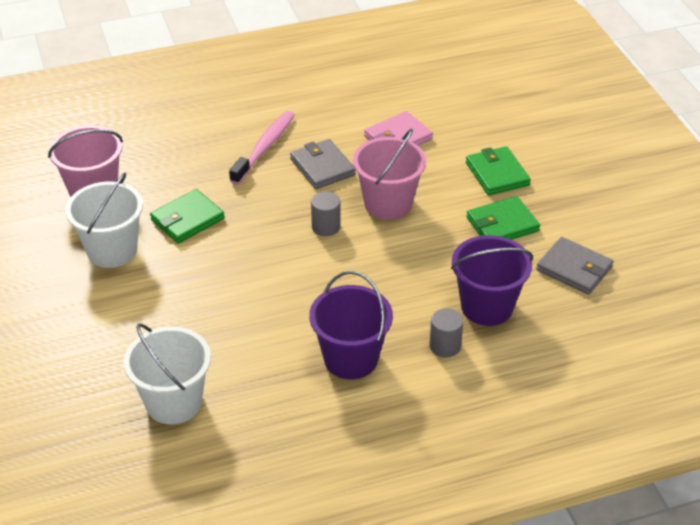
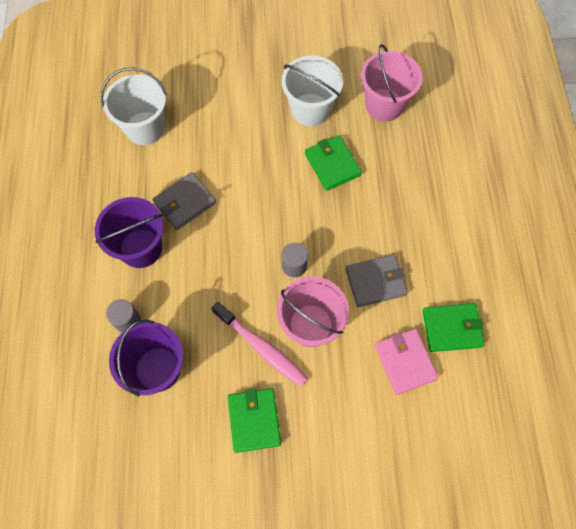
camera: 105 degrees right, 25 degrees up
(265, 147) = (414, 240): pink toothbrush -> pink toothbrush (262, 348)
(497, 174) = (327, 442): green wallet -> green wallet (452, 328)
(574, 269) = (176, 466): grey wallet -> grey wallet (185, 202)

